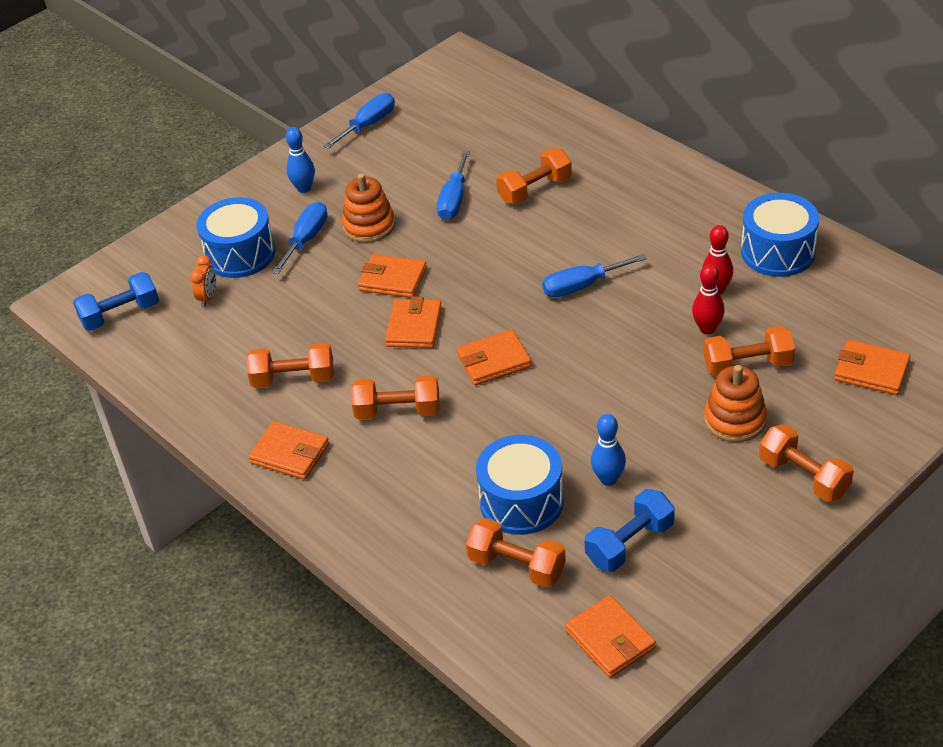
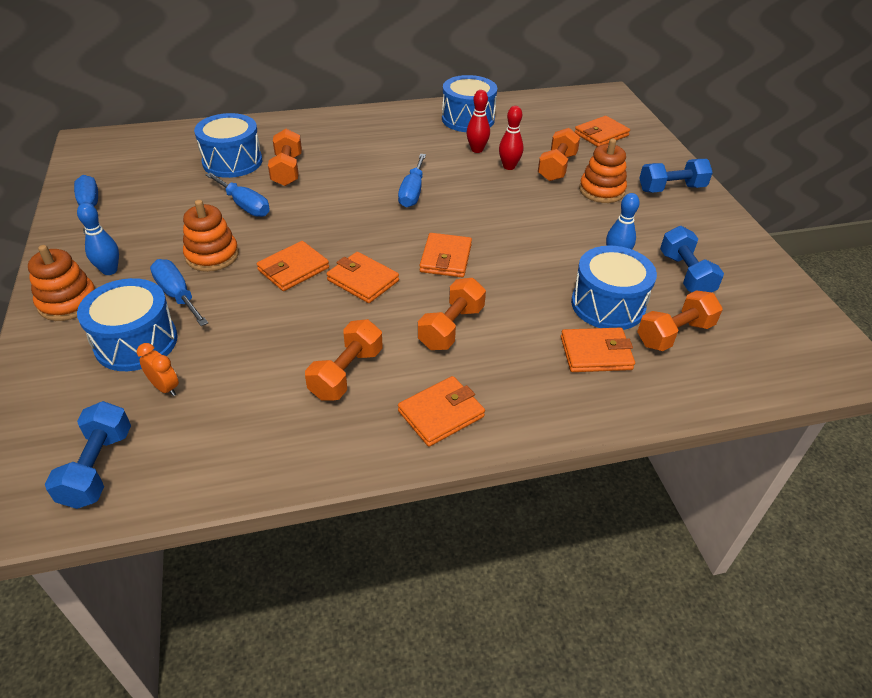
camera: 65 degrees left, 0 degrees up
(253, 194) = (68, 302): none -> orange stacking toy
(514, 151) = (232, 162): none -> blue drum
(610, 639) = (774, 320): orange wallet -> orange wallet (596, 353)
(803, 476) = (671, 189): orange dumbbell -> blue dumbbell

